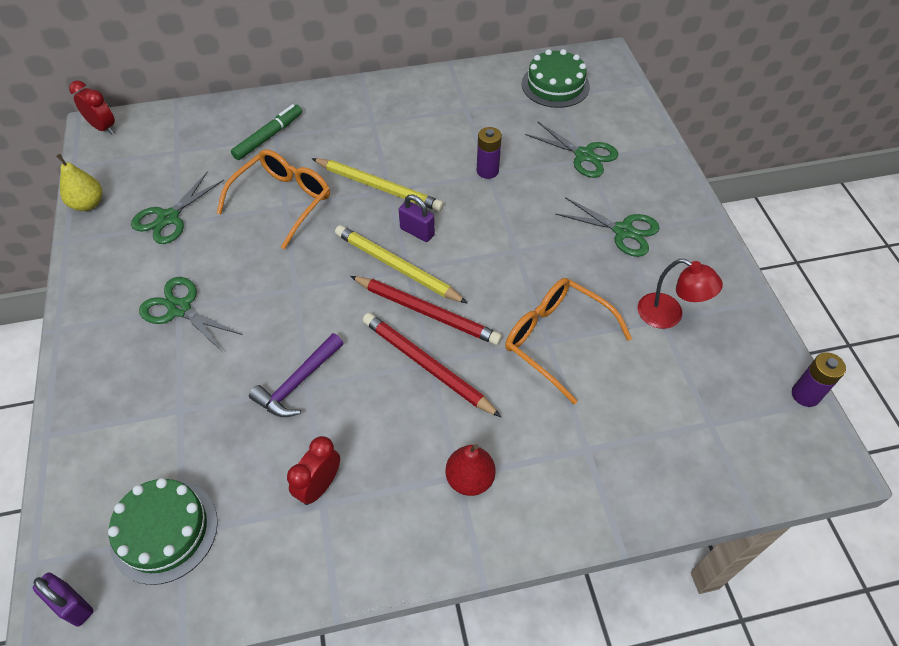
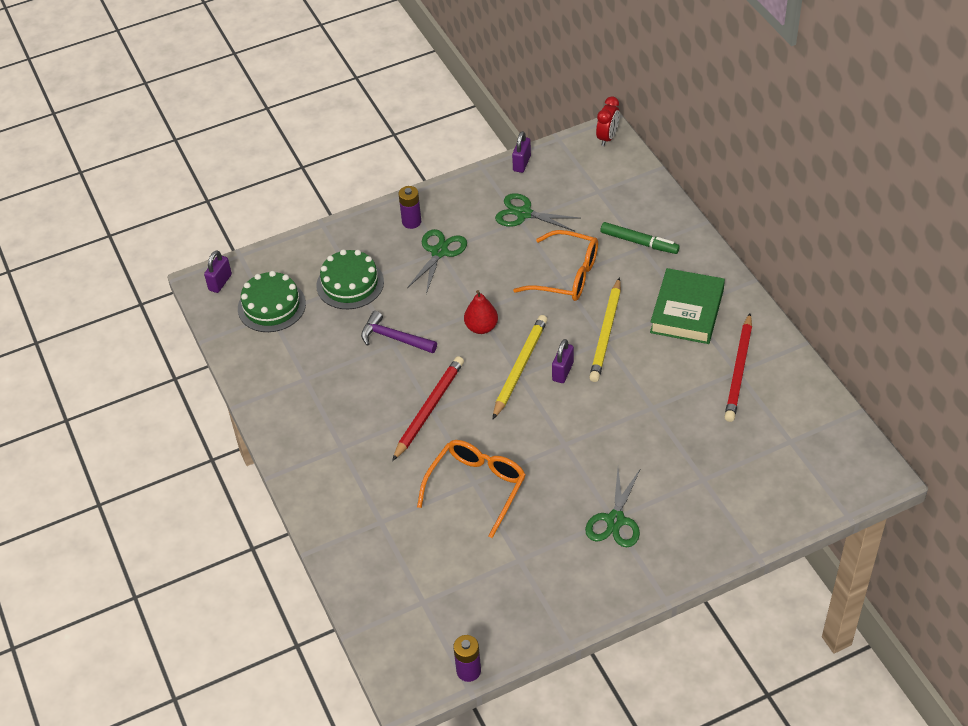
camera: 80 degrees right, 5 degrees down
(88, 204) = (521, 163): yellow pear -> purple padlock
(319, 486) = (317, 373): red clock -> none
(377, 124) = (687, 311): none -> green book
(426, 312) = (479, 397): red pencil -> red pencil (739, 370)
(469, 479) = (340, 455): red pear -> red pear (481, 327)
(487, 171) = (656, 405): purple battery -> purple battery (411, 222)
(555, 85) = (807, 437): green cake -> green cake (350, 284)
(584, 155) = (707, 477): green scissors -> none
(669, 315) = (525, 564): red lamp -> none

